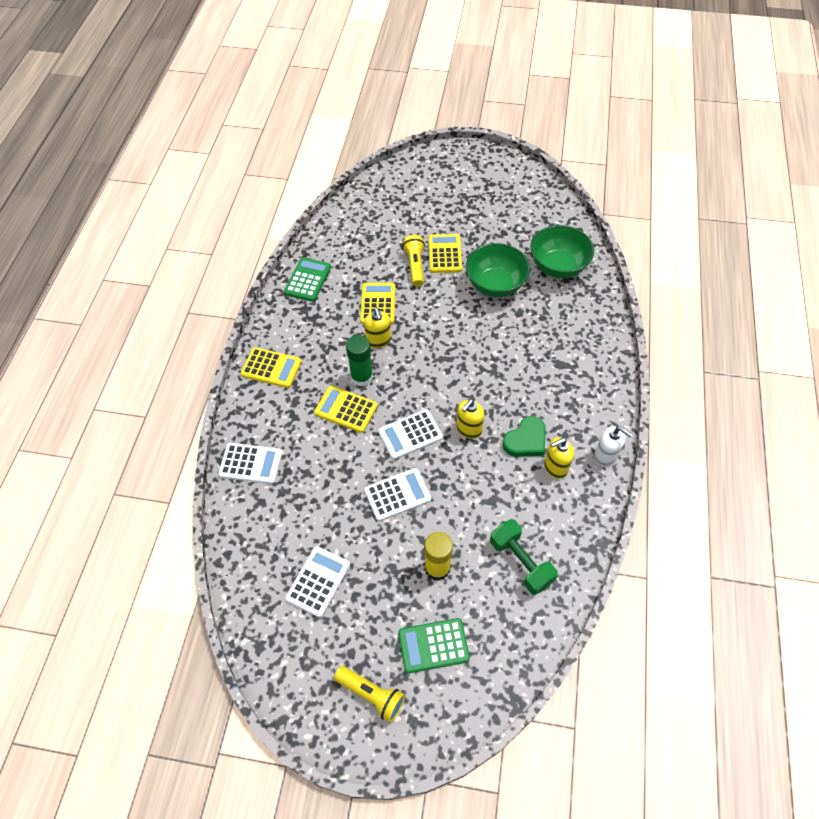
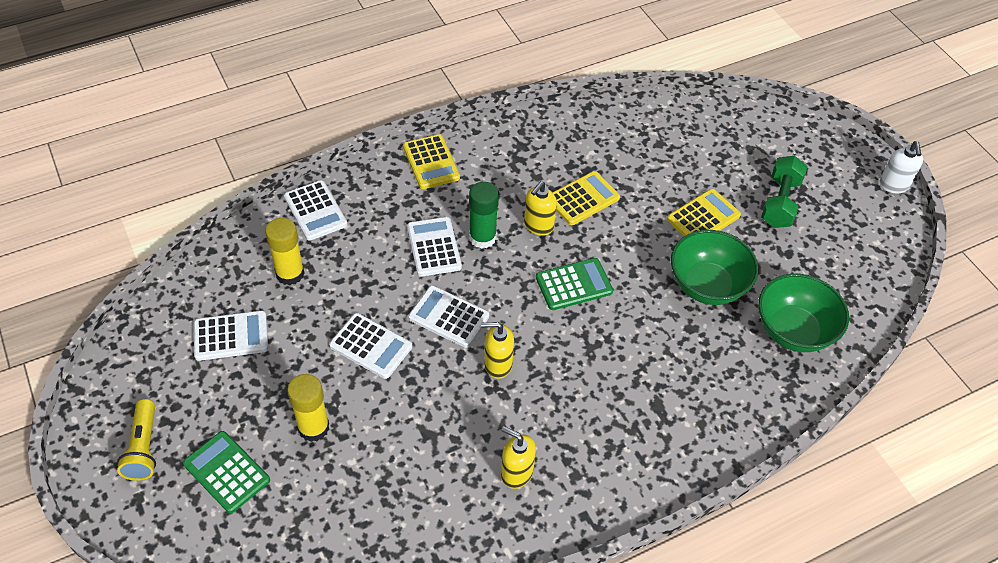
camera: 50 degrees right, 5 degrees down
(294, 511) = (290, 273): none -> yellow glue stick
(307, 280) = (558, 127): green calculator -> green calculator (573, 284)
(346, 409) = (434, 247): yellow calculator -> white calculator
(415, 266) = (661, 201): yellow flashlight -> none
(521, 562) = (374, 501): green dumbbell -> green dumbbell (779, 203)
(526, 440) = (528, 426): green heart -> none
(605, 456) = (572, 517): white soap dispenser -> white soap dispenser (893, 185)

